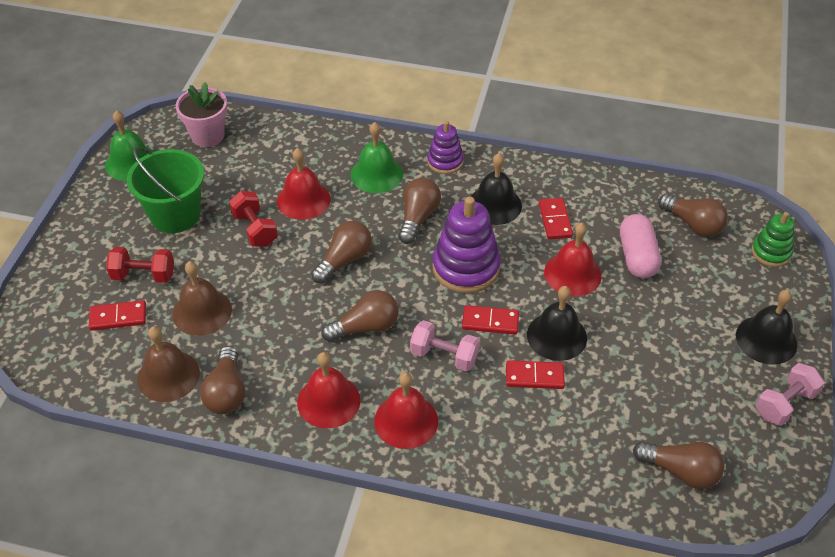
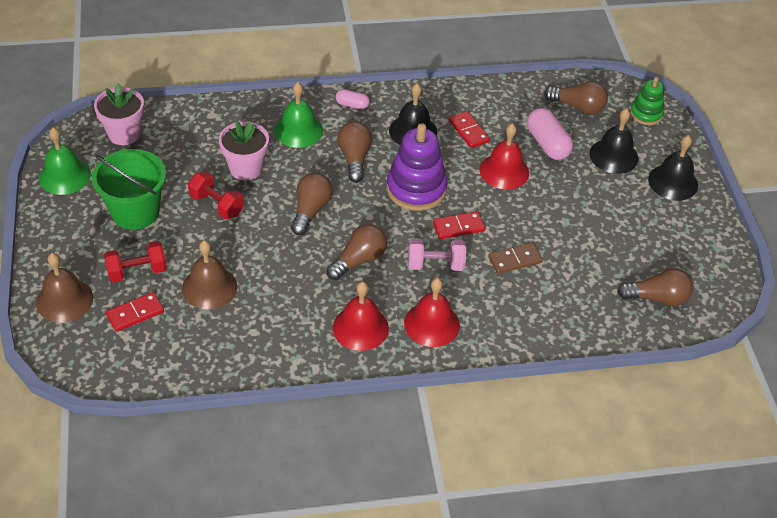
camera: 25 degrees left, 0 degrees up
(168, 376) = (210, 348): brown bell -> brown bell (64, 300)
(226, 392) = (270, 346): brown light bulb -> none
(303, 200) = (246, 168): red bell -> pink flower pot
(445, 161) = (352, 105): purple stacking toy -> pink capsule
(534, 376) = (515, 260): red domino -> brown domino
(556, 336) = (516, 223): black bell -> black bell (614, 156)
(785, 404) = (707, 226): pink dumbbell -> none

